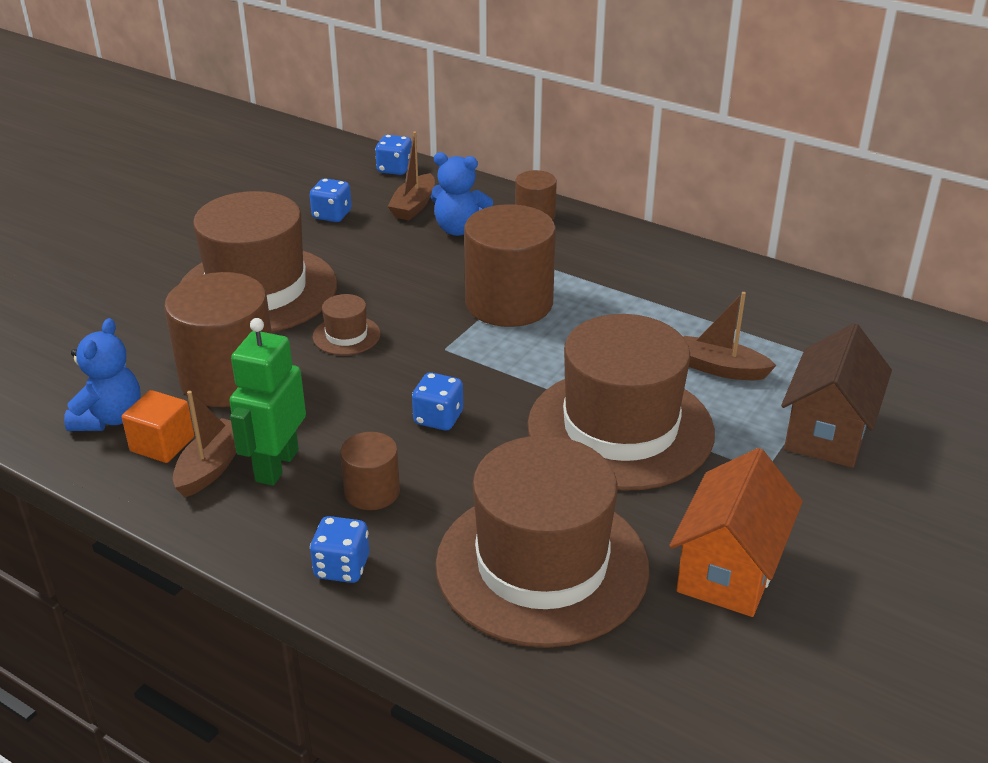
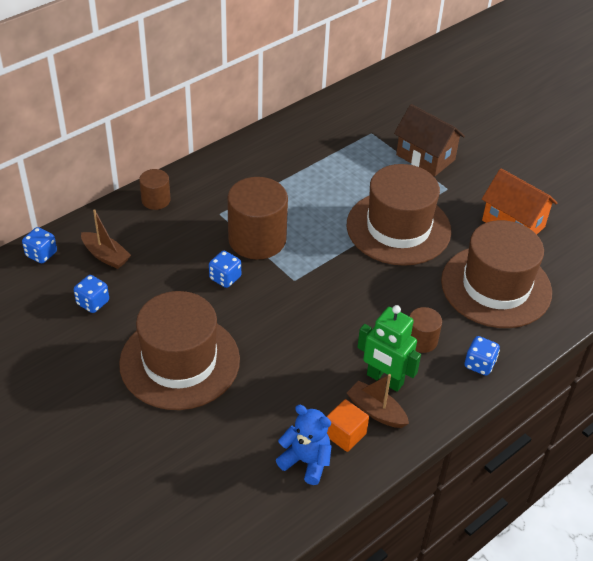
camera: 75 degrees left, 10 degrees up
(228, 379) = (285, 391): brown cylinder -> none
(346, 335) = (259, 323): brown hat -> none
(438, 418) = (364, 298): blue dice -> blue dice (225, 278)
(459, 229) = (153, 240): blue teddy bear -> none
(721, 369) = (360, 175): brown boat -> none

